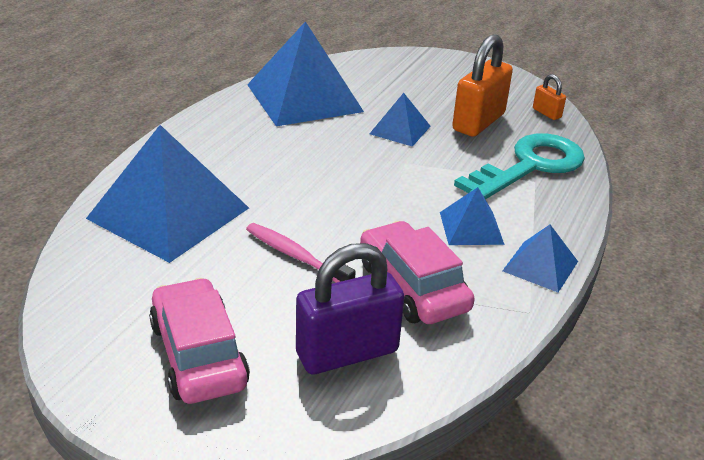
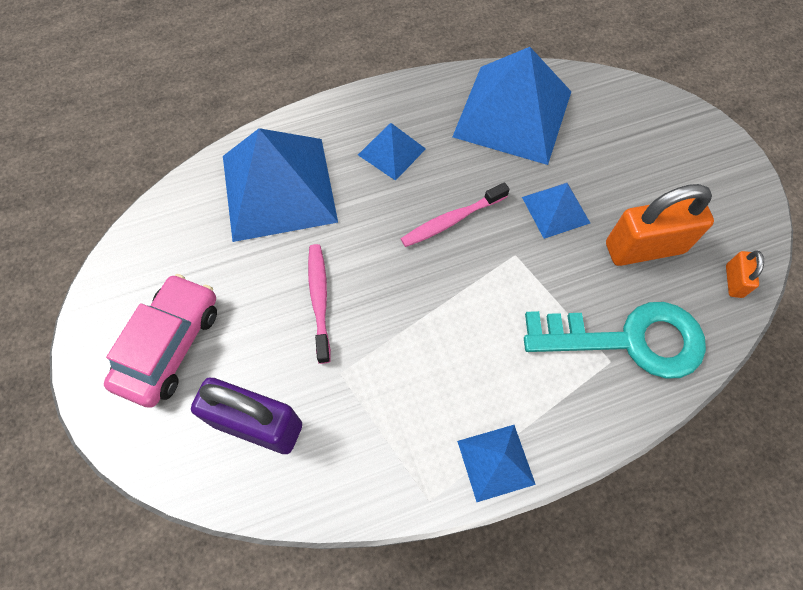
camera: 45 degrees right, 30 degrees up
(336, 166) = (451, 220): none -> pink toothbrush
(412, 286) = (369, 399): pink car -> none
(471, 228) = (486, 373): blue pyramid -> blue pyramid (391, 151)

